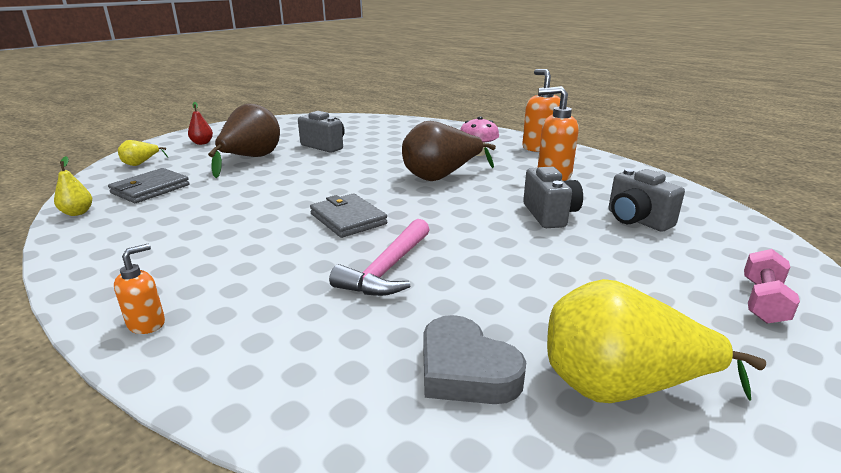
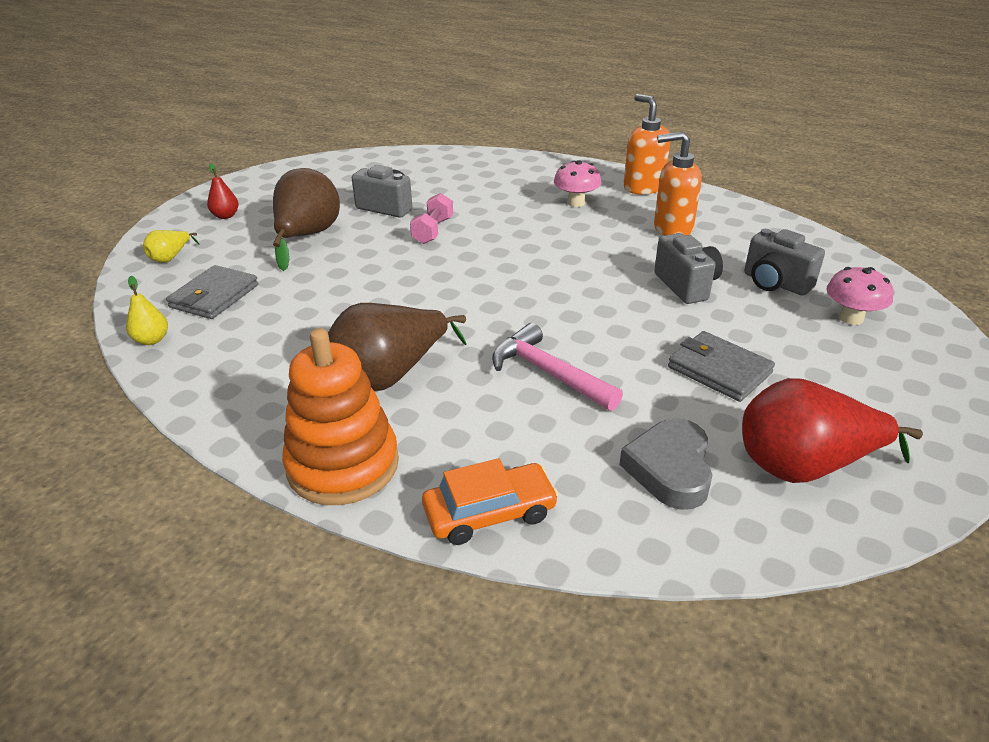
camera: 10 degrees left, 10 degrees up
(147, 323) = (343, 465): orange soap dispenser -> orange stacking toy
(252, 388) = (489, 513): none -> orange car
(348, 219) = (475, 314): grey wallet -> grey wallet (719, 370)
(387, 269) = (549, 373): pink hammer -> pink hammer turned 120 degrees clockwise
(441, 177) = (549, 243): brown pear -> brown pear (391, 375)
(465, 370) = (670, 469): grey heart -> grey heart turned 60 degrees clockwise
(620, 387) = (804, 466): yellow pear -> red pear
(708, 254) = (851, 318): none -> pink mushroom
(763, 301) = (906, 366): pink dumbbell -> pink dumbbell (433, 231)

